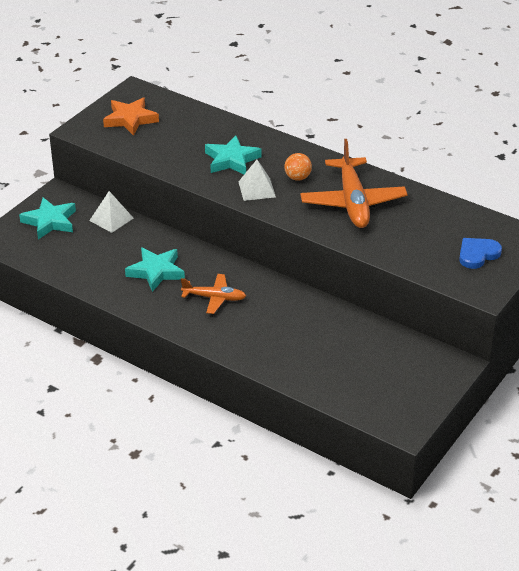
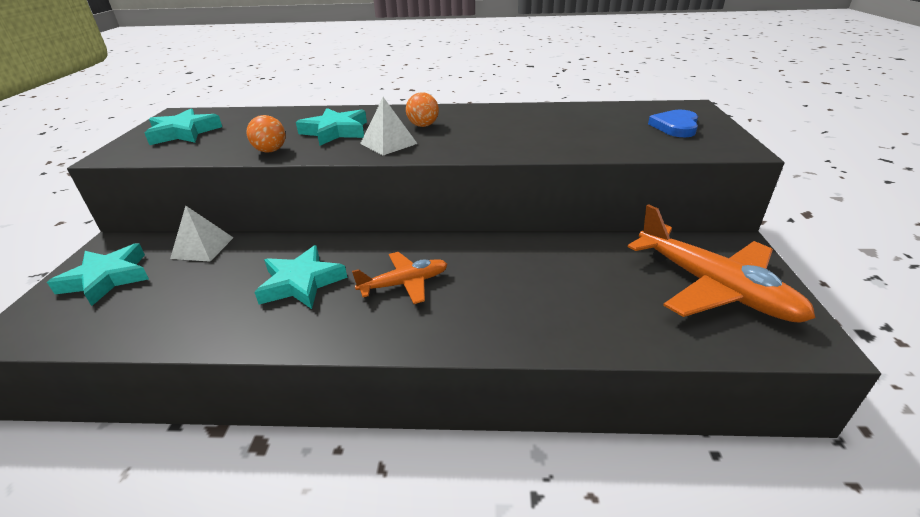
camera: 30 degrees left, 5 degrees down
(130, 119) = (184, 132): orange star -> turquoise star
(176, 166) = (270, 151): none -> orange ball
(353, 202) = (503, 126): orange plane -> orange plane (714, 288)

